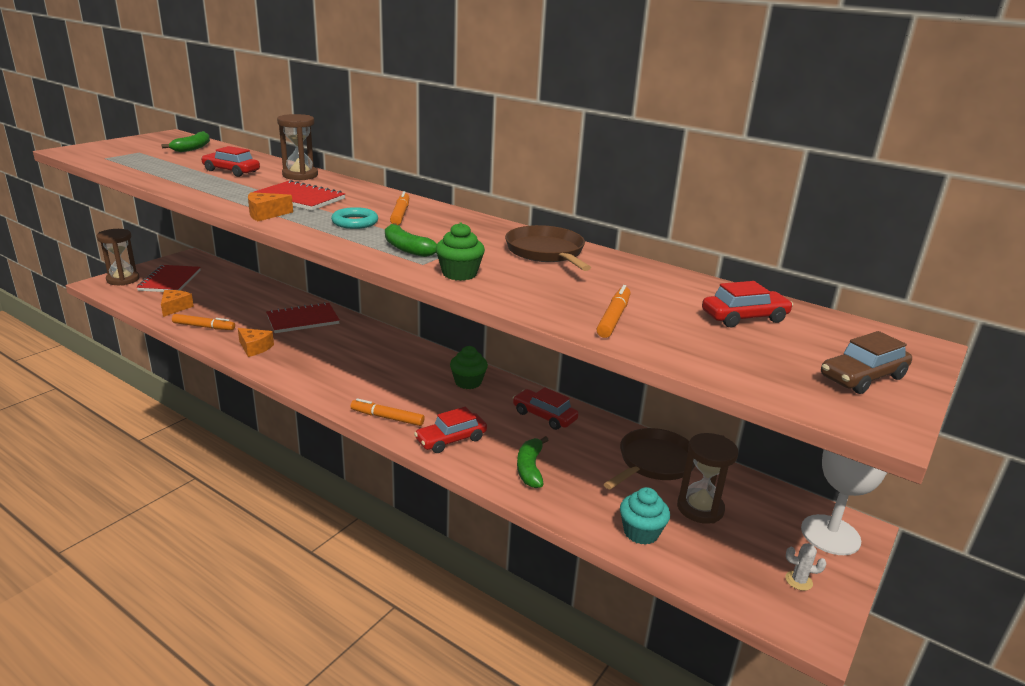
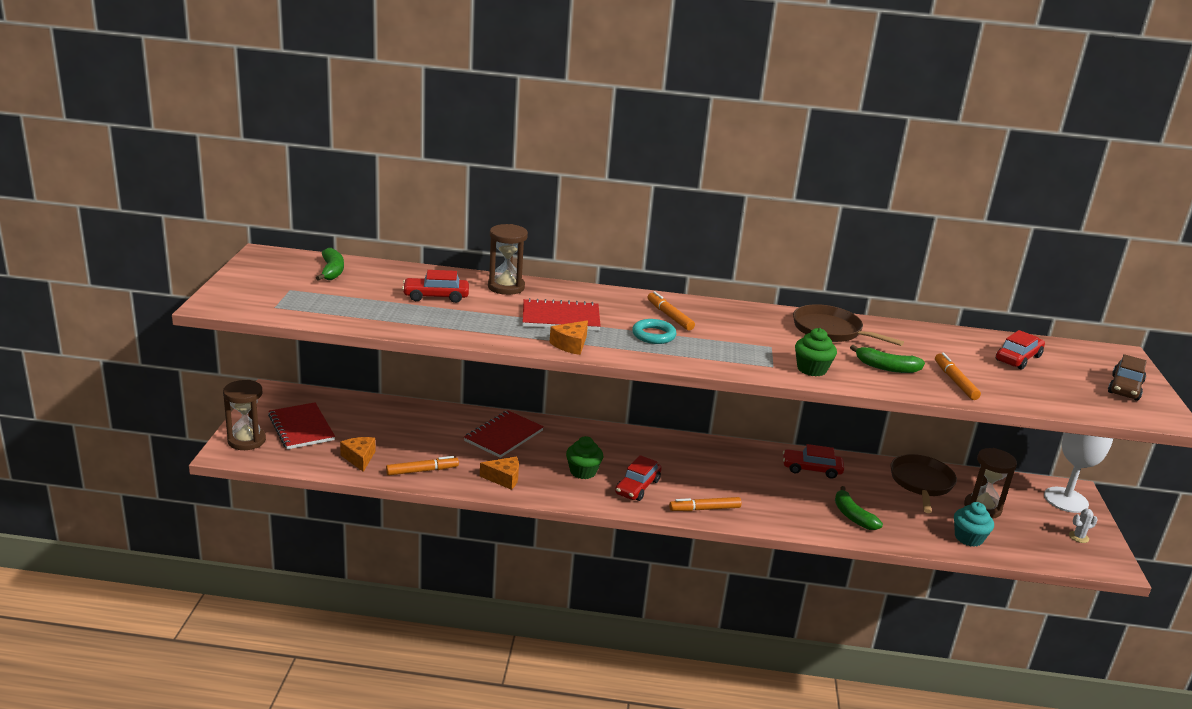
camera: 30 degrees left, 0 degrees up
(406, 248) = (737, 354): green banana -> green banana (886, 367)
(451, 439) = (773, 512): red car -> red car (637, 487)
(468, 382) = (722, 457): green cupcake -> green cupcake (583, 471)

